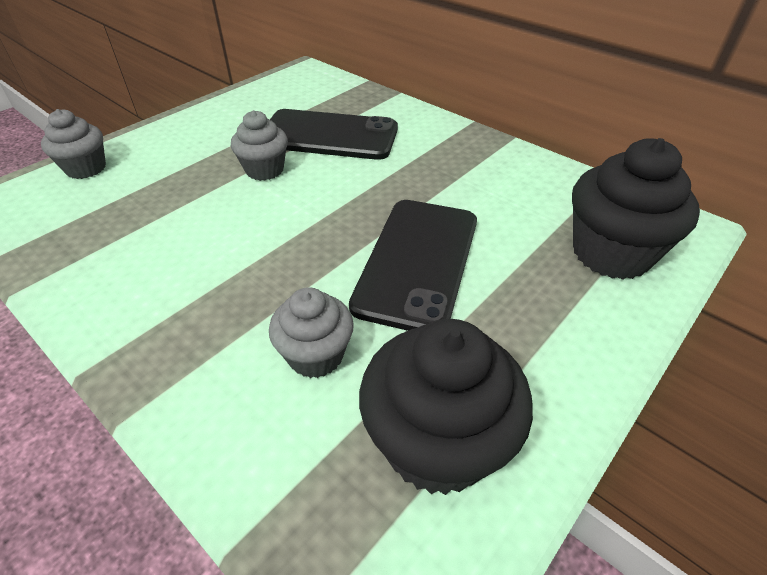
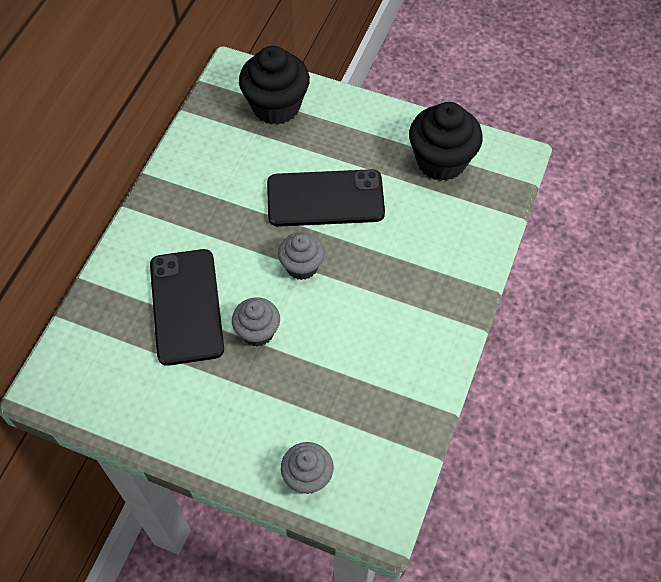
camera: 110 degrees left, 15 degrees up
(316, 355) = (418, 224): grey cupcake -> grey cupcake (302, 266)

